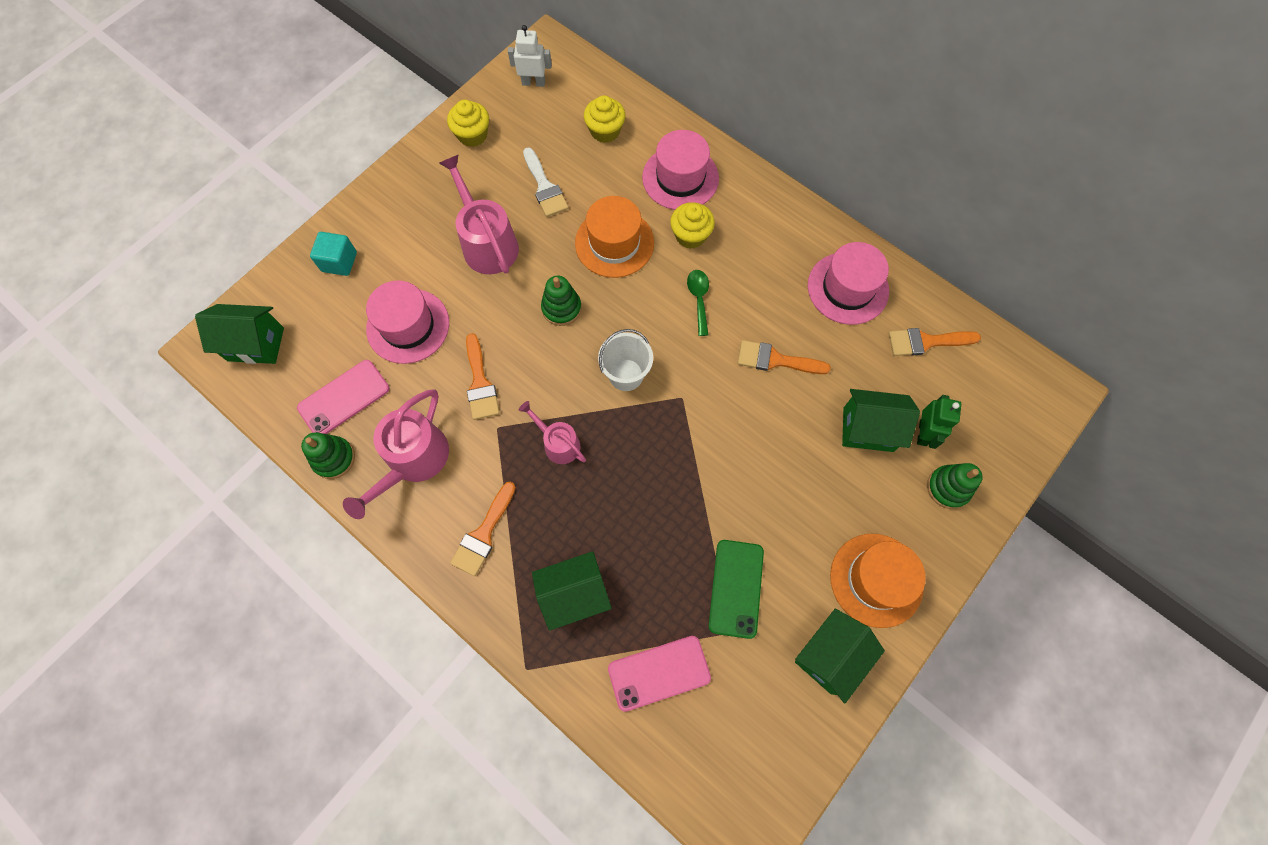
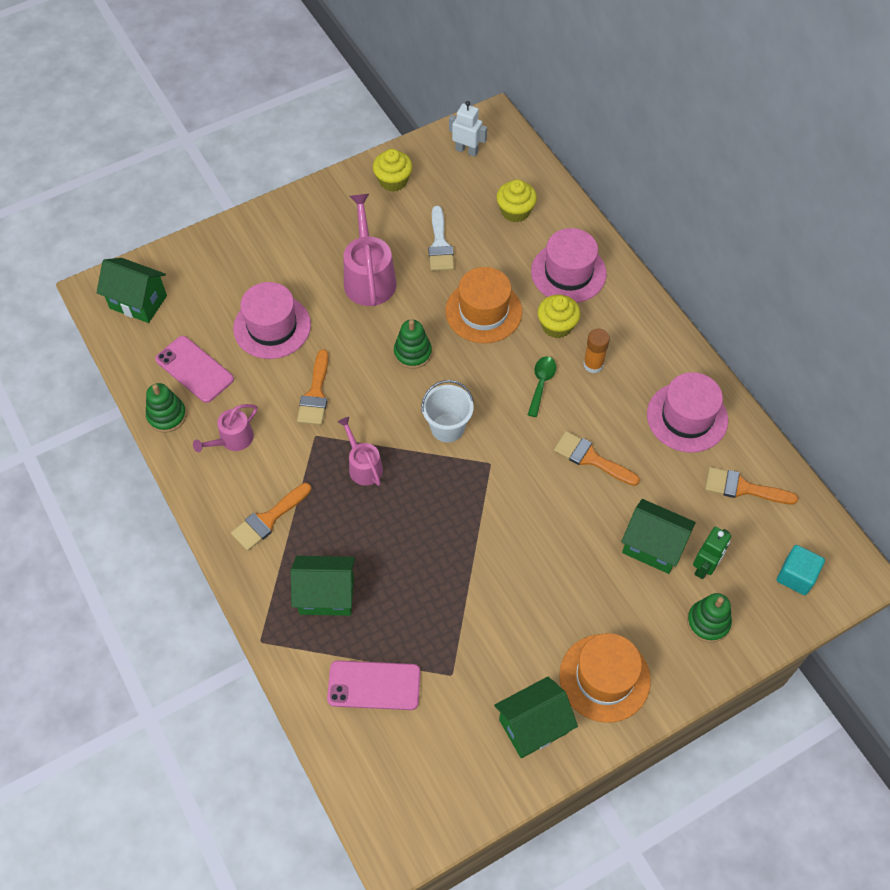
camera: 20 degrees right, 10 degrees down
(339, 262) = (234, 255): turquoise cube -> turquoise cube (796, 576)
(344, 398) = (194, 369): pink phone -> pink phone turned 60 degrees clockwise
(413, 460) = (233, 439): pink watering can -> pink watering can, size x0.59
(736, 588) = (472, 640): green phone -> none
(740, 264) = (593, 364): none -> orange glue stick

